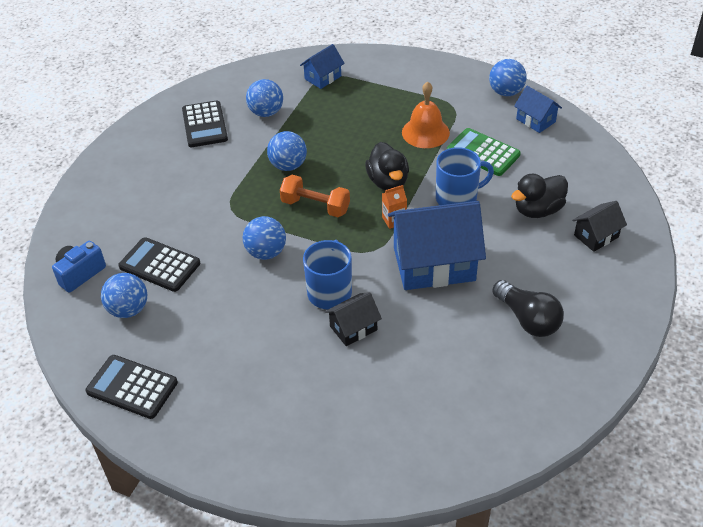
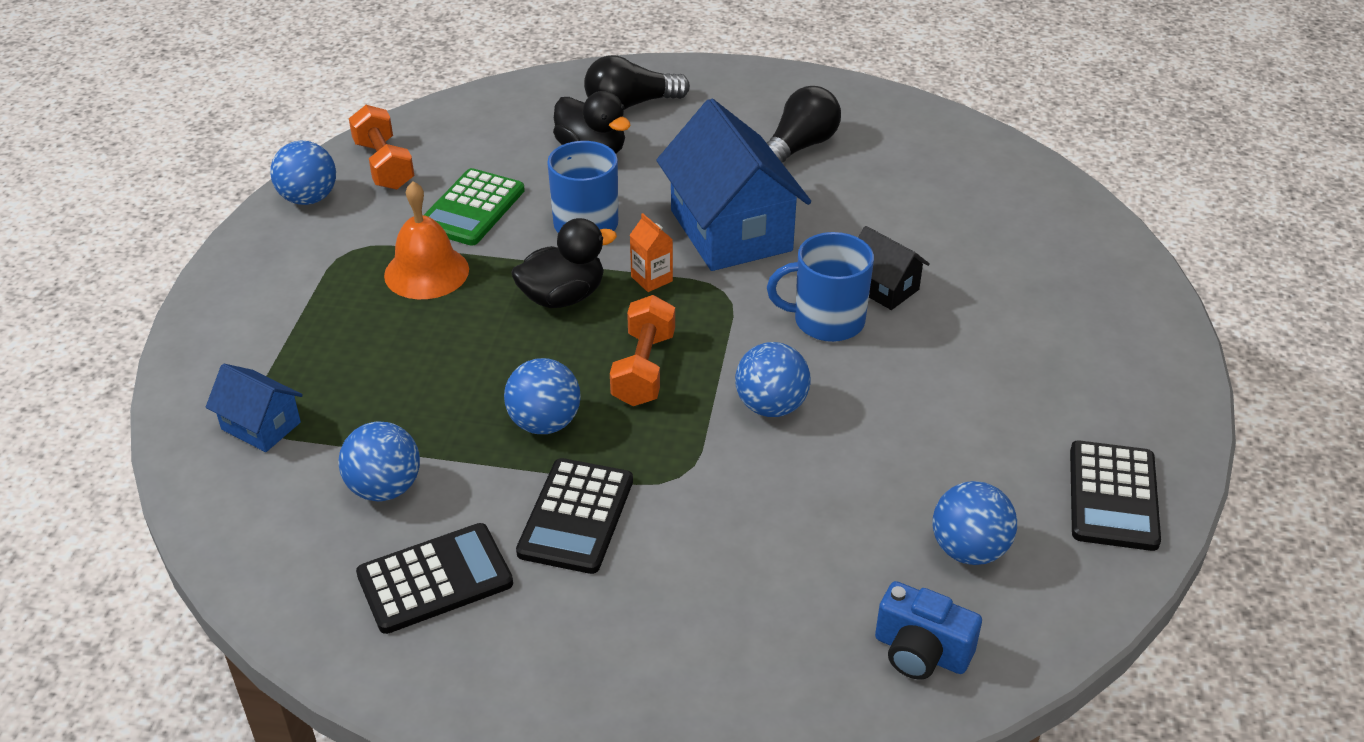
camera: 105 degrees left, 5 degrees down
(159, 265) = (852, 537): black calculator -> black calculator (576, 516)
(535, 120) = (384, 165): blue house -> orange dumbbell
(596, 236) = (630, 105): black house -> black light bulb

